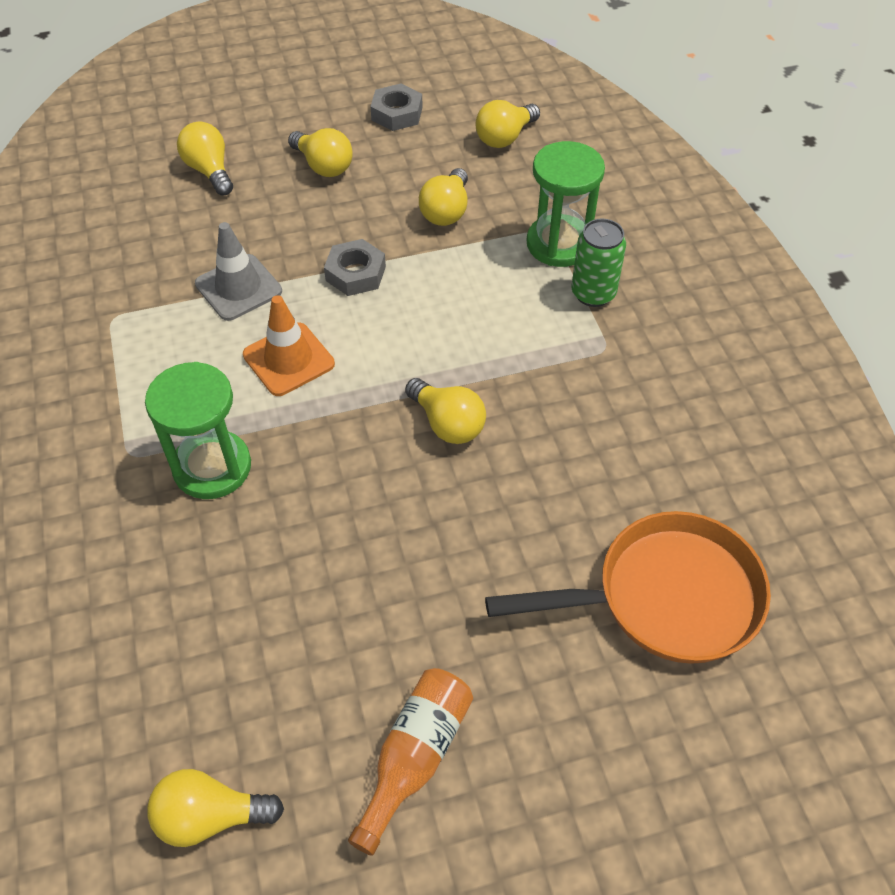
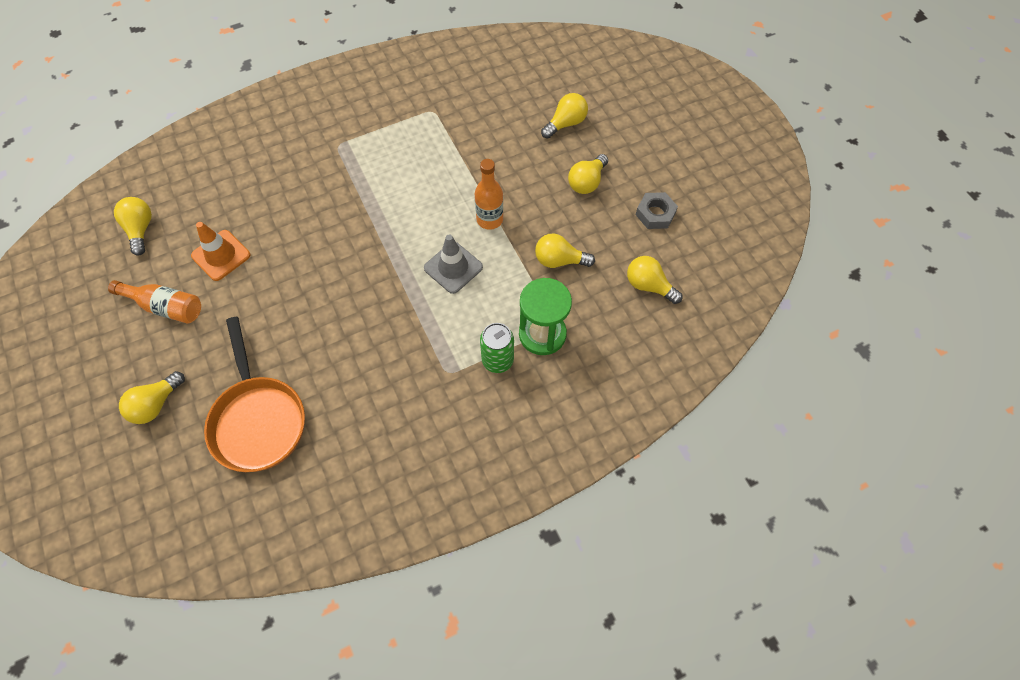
camera: 80 degrees right, 10 degrees up
(212, 467) = (332, 183): green hourglass -> none
(238, 287) = (466, 163): grey traffic cone -> grey traffic cone (453, 267)
(288, 359) = (413, 200): orange traffic cone -> orange traffic cone (221, 255)
(355, 273) = (489, 219): grey nut -> orange bottle
(447, 423) = (374, 289): yellow light bulb -> yellow light bulb (156, 404)

